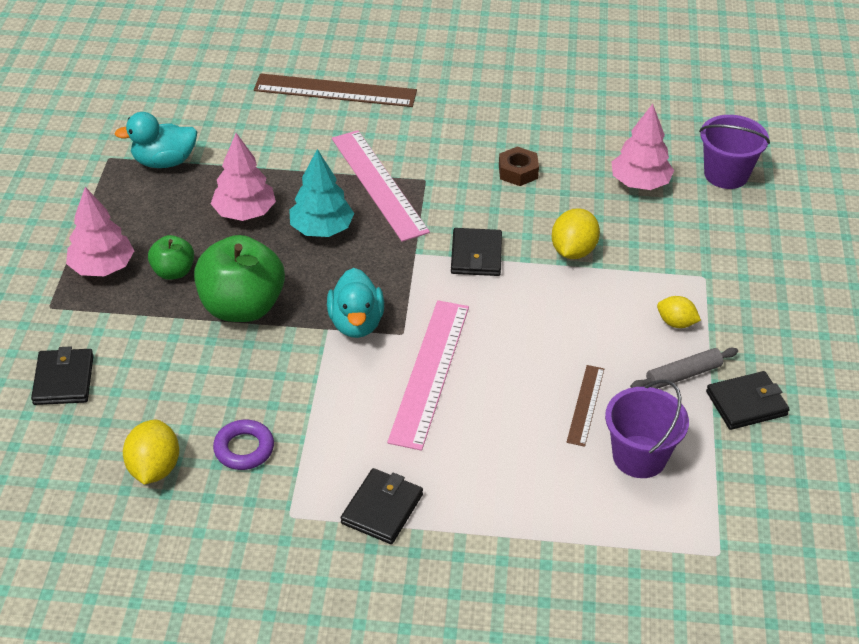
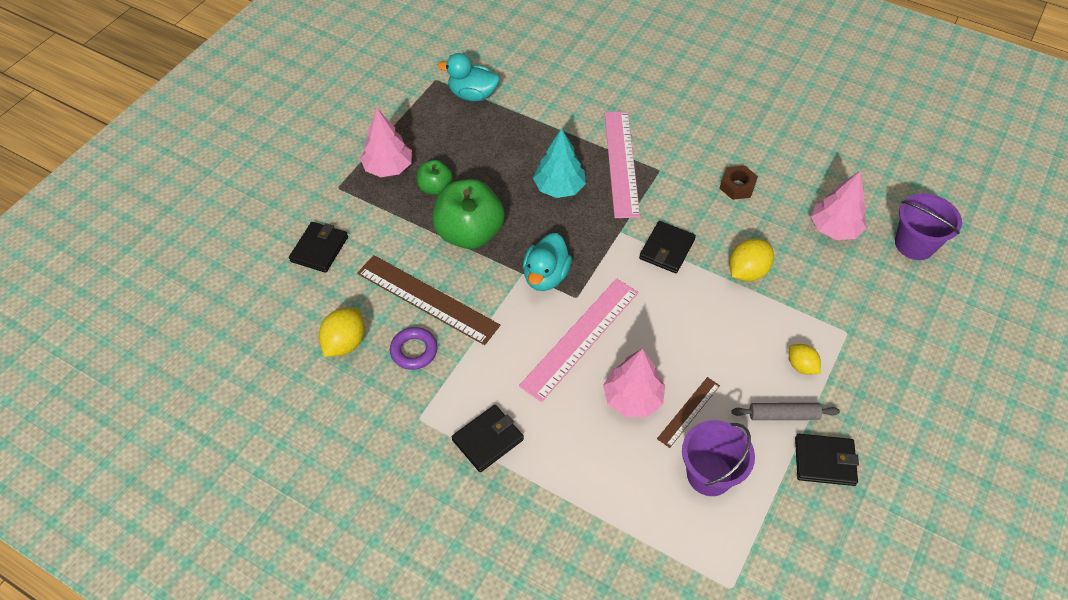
camera: 25 degrees right, 10 degrees up
(244, 213) = (509, 155): pink tree -> pink tree (632, 398)
(335, 91) = (627, 72): brown ruler -> brown ruler (427, 299)

